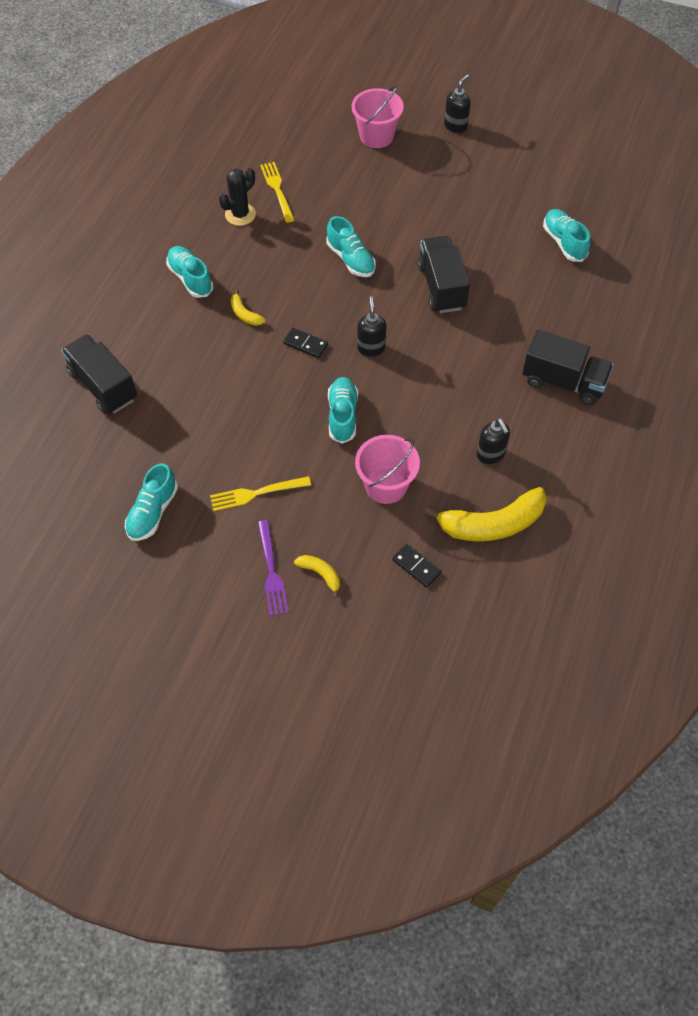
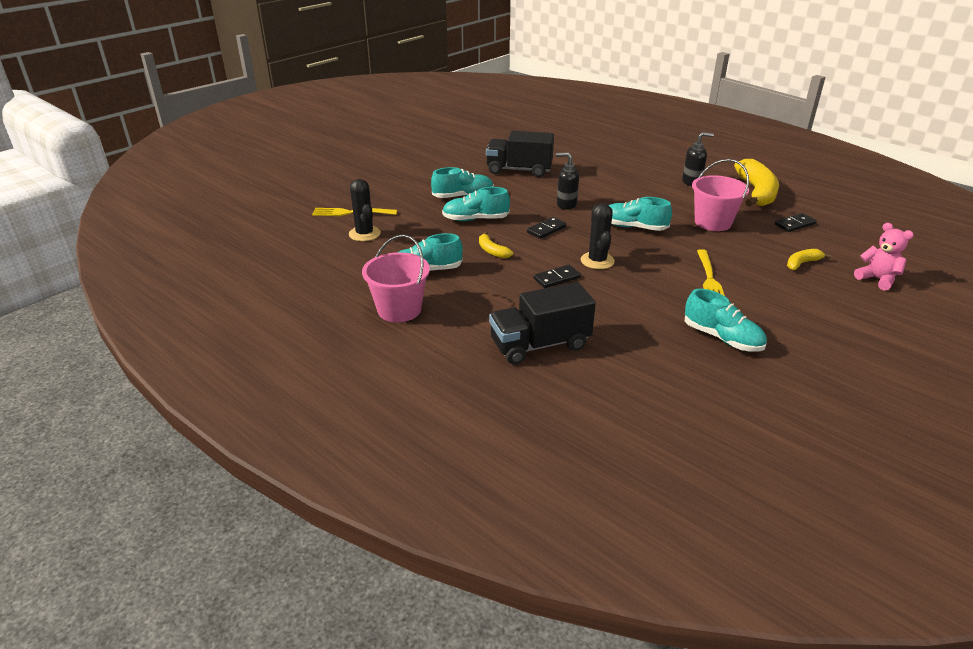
camera: 70 degrees left, 25 degrees down
(212, 374) = (556, 278): none -> black domino
(245, 314) = (492, 251): yellow banana -> yellow banana turned 75 degrees clockwise
(257, 398) = (597, 261): none -> black cactus
(271, 571) = (798, 285): purple fork -> none
(311, 645) = (877, 279): none -> pink teddy bear
(376, 136) = (334, 165): pink bucket -> pink bucket (399, 309)
(455, 126) = (357, 138): black soap dispenser -> none
(563, 382) = (633, 150): black truck -> none
(564, 242) = (506, 128): turquoise shoe -> turquoise shoe (475, 219)

